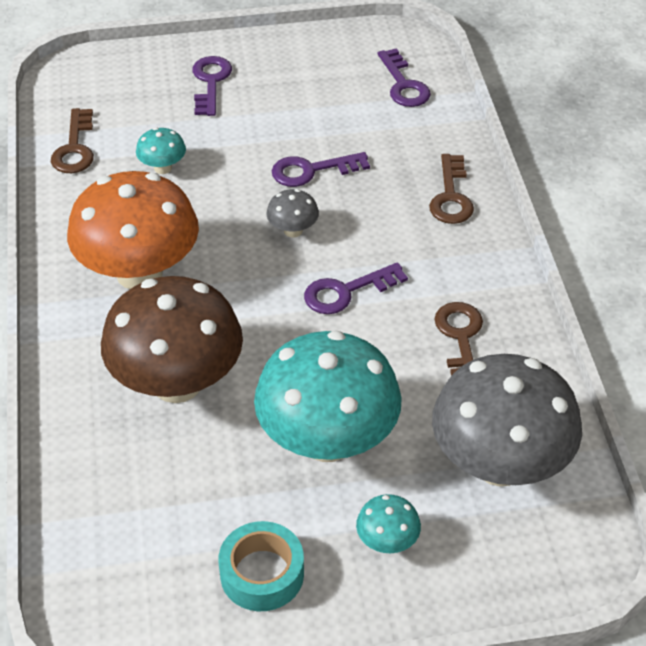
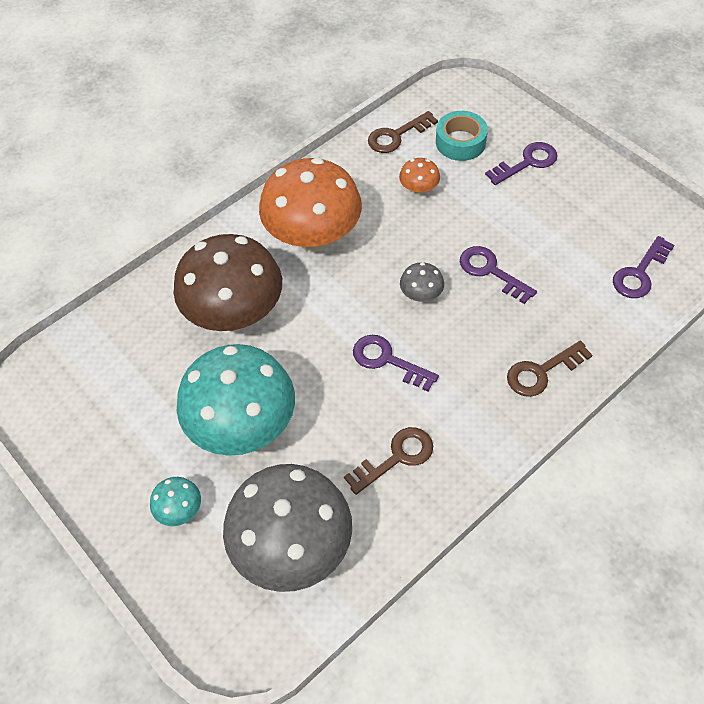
camera: 60 degrees right, 10 degrees up
(163, 168) = (419, 190): turquoise mushroom -> orange mushroom
(262, 574) = (113, 451): turquoise tape -> turquoise tape (460, 142)

